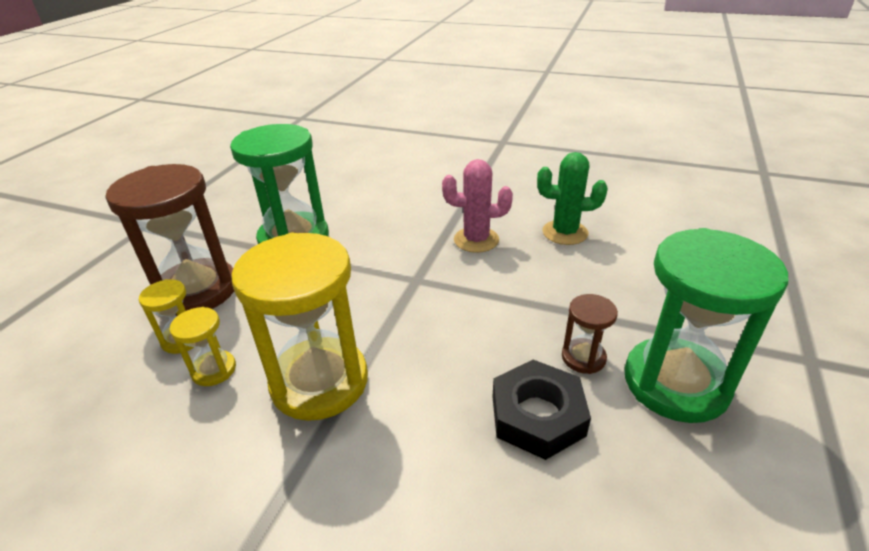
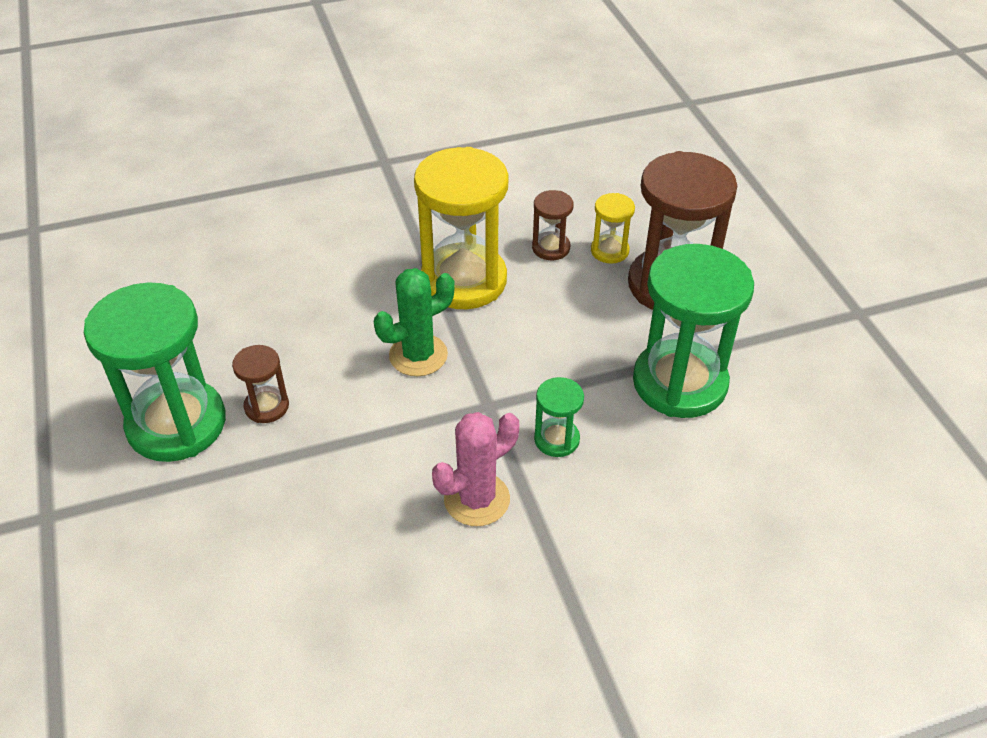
camera: 140 degrees right, 10 degrees up
(214, 370) = (551, 248): yellow hourglass -> brown hourglass
(399, 245) = (556, 439): none -> green hourglass
(537, 415) = (280, 341): black nut -> none
(565, 232) = (375, 580): green cactus -> green cactus (418, 355)

